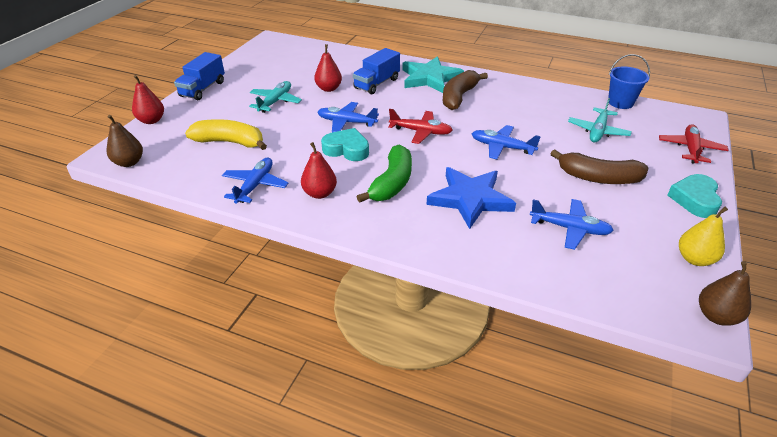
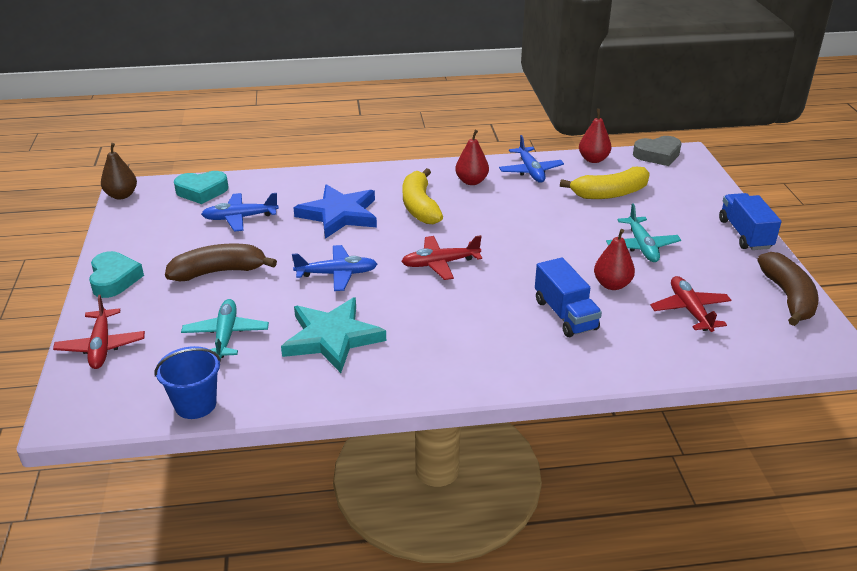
camera: 150 degrees right, 5 degrees down
(129, 162) = (657, 155): brown pear -> grey heart
(151, 120) = (717, 188): red pear -> red pear (593, 159)
(308, 67) = (689, 310): none -> red plane
(346, 122) = (531, 248): blue plane -> none
(346, 149) = (494, 221): turquoise heart -> turquoise heart (202, 191)
(377, 83) = (565, 315): blue truck -> blue truck turned 150 degrees clockwise
(392, 183) = (420, 206): green banana -> yellow banana
(430, 78) = (505, 352): turquoise star -> turquoise star (332, 338)
(459, 97) = (437, 331): brown banana -> brown banana (788, 297)
(694, 259) = (129, 226): yellow pear -> none

